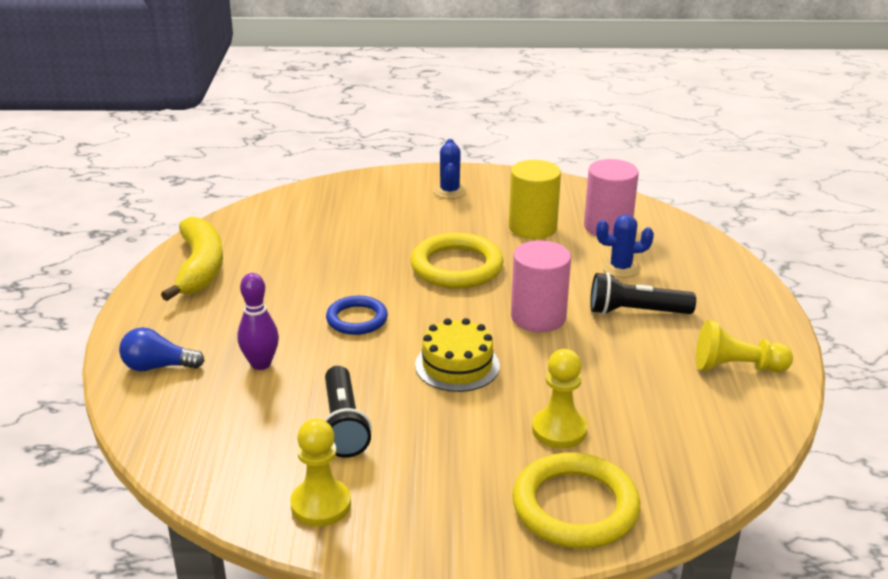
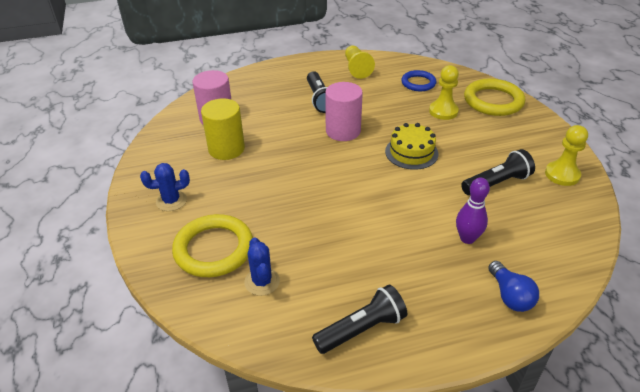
camera: 105 degrees left, 10 degrees up
(200, 268) = (361, 329): yellow banana -> black flashlight
(357, 319) = (387, 206): blue ring -> blue ring (418, 83)
(456, 267) = (296, 174): yellow ring -> yellow ring (214, 249)
(621, 268) = (271, 108): blue cactus -> blue cactus (262, 281)

